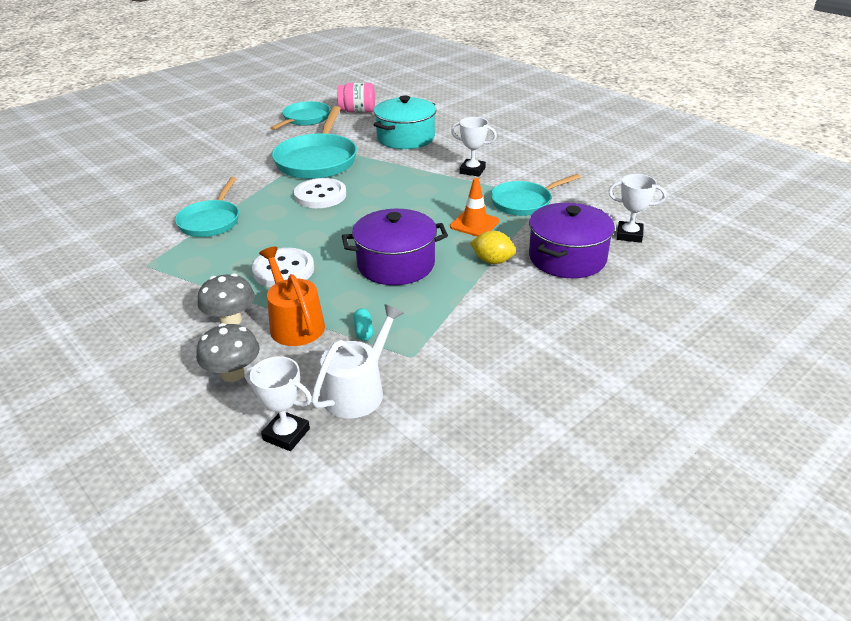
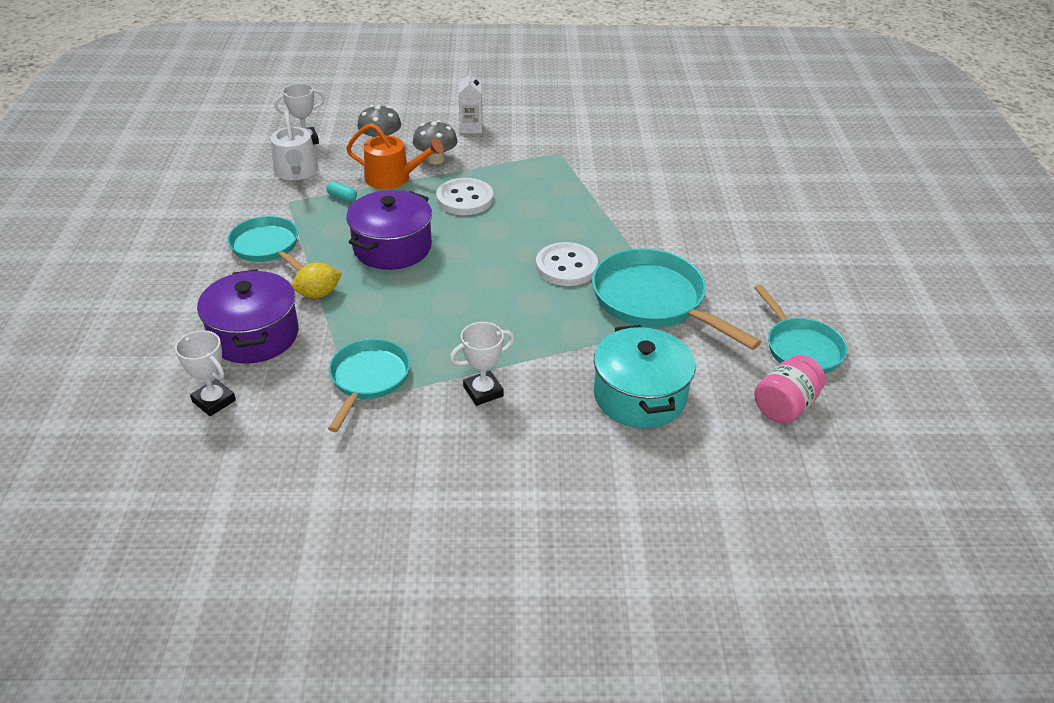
camera: 130 degrees right, 5 degrees up
(136, 335) = (471, 128): none -> white carton
(211, 221) = (594, 197): turquoise pan -> turquoise pan (267, 247)
(474, 224) = (383, 321): orange traffic cone -> none
(629, 235) = (214, 401): white trophy -> white trophy turned 75 degrees clockwise

